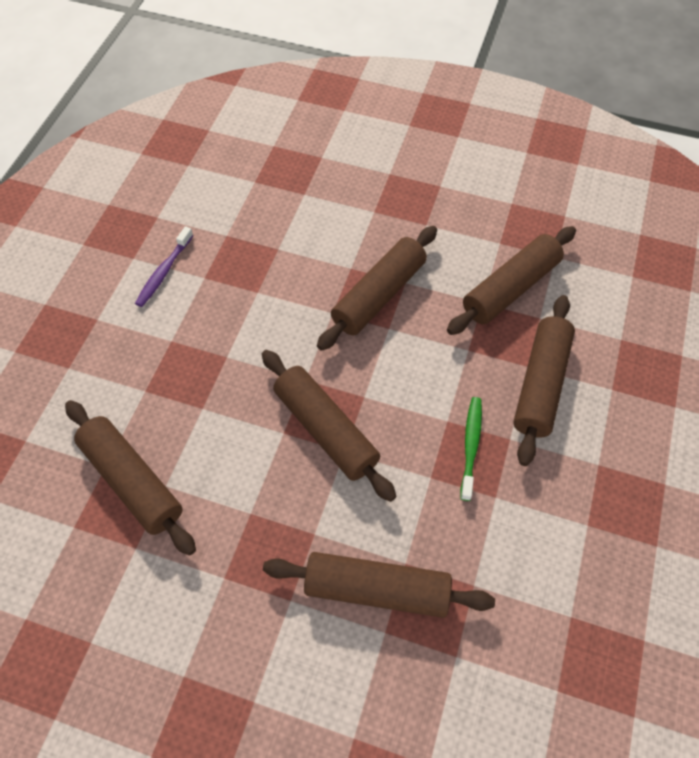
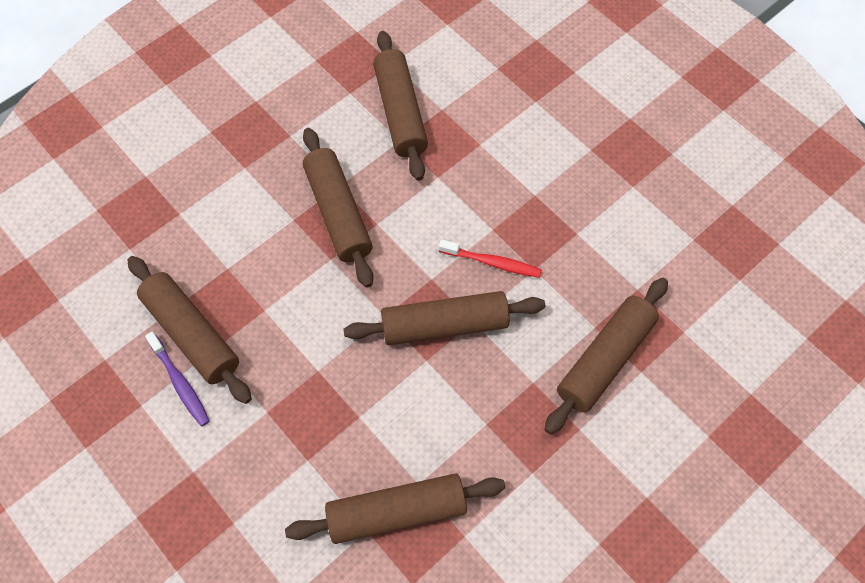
camera: 60 degrees left, 5 degrees up
(413, 438) = (492, 262): none -> red toothbrush
(471, 446) = (524, 225): green toothbrush -> none
(540, 384) = (501, 146): brown rolling pin -> brown rolling pin (192, 334)

